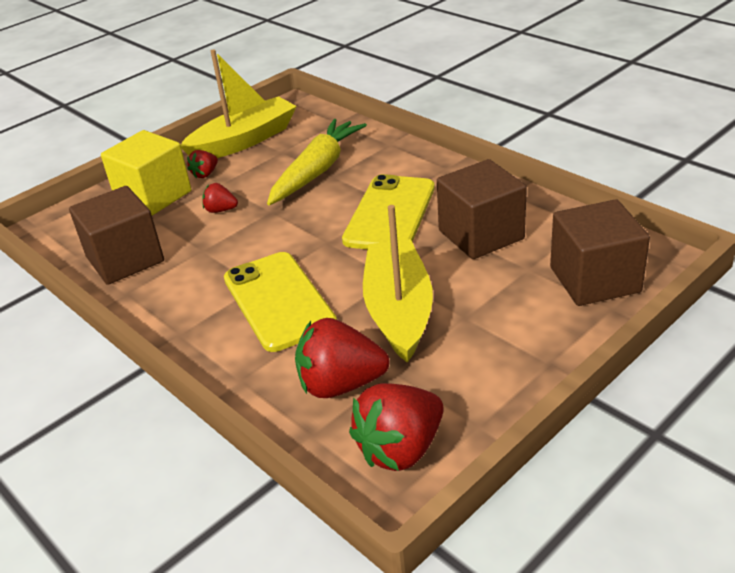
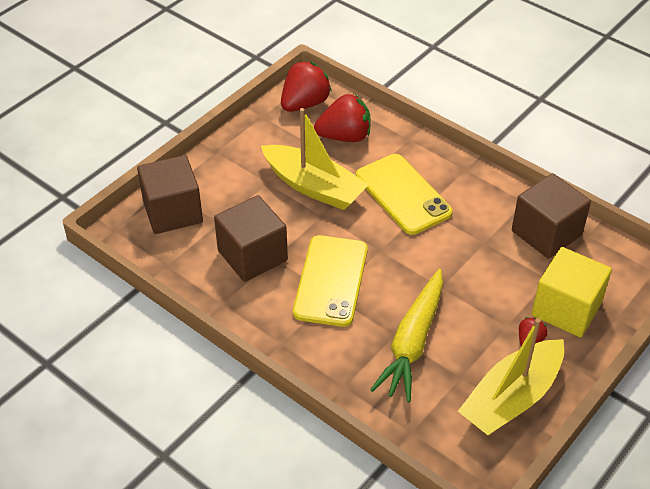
camera: 170 degrees right, 10 degrees up
(220, 210) = (489, 288): red strawberry -> none
(398, 310) = (314, 187): yellow boat -> yellow boat turned 45 degrees counterclockwise

